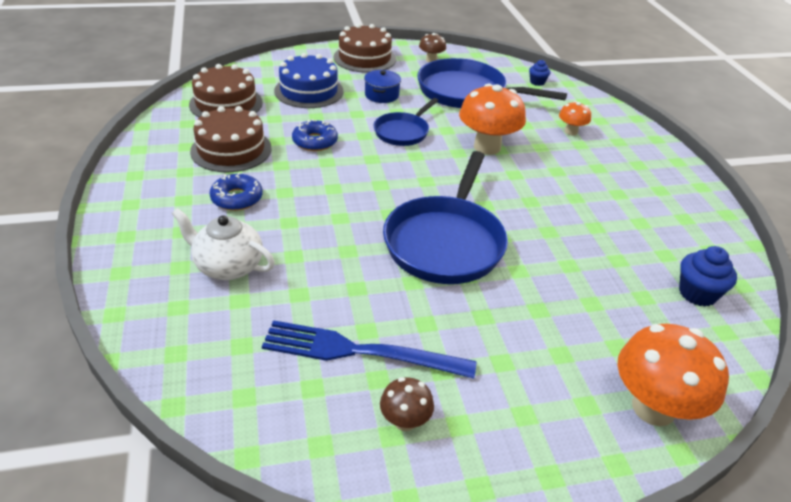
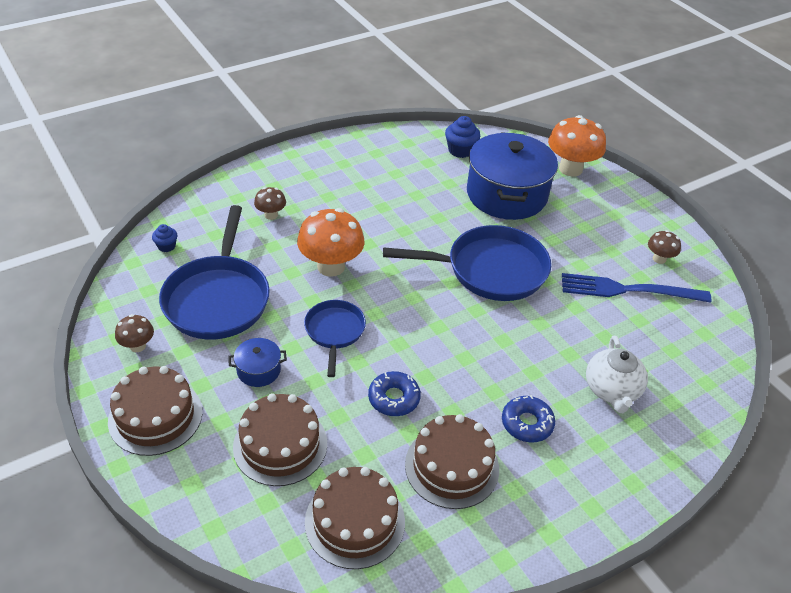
camera: 110 degrees left, 5 degrees up
(309, 91) = (280, 445): blue cake -> brown cake
(360, 351) = (628, 290): blue fork -> blue fork turned 105 degrees clockwise
(403, 132) = (334, 332): blue pan -> blue pan turned 105 degrees counterclockwise
(571, 132) = (271, 215): orange mushroom -> brown mushroom
(588, 305) = (506, 194): none -> blue pot

